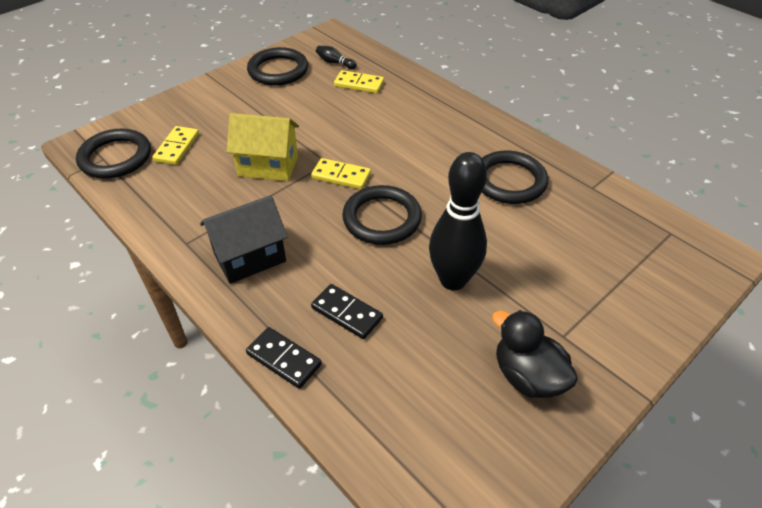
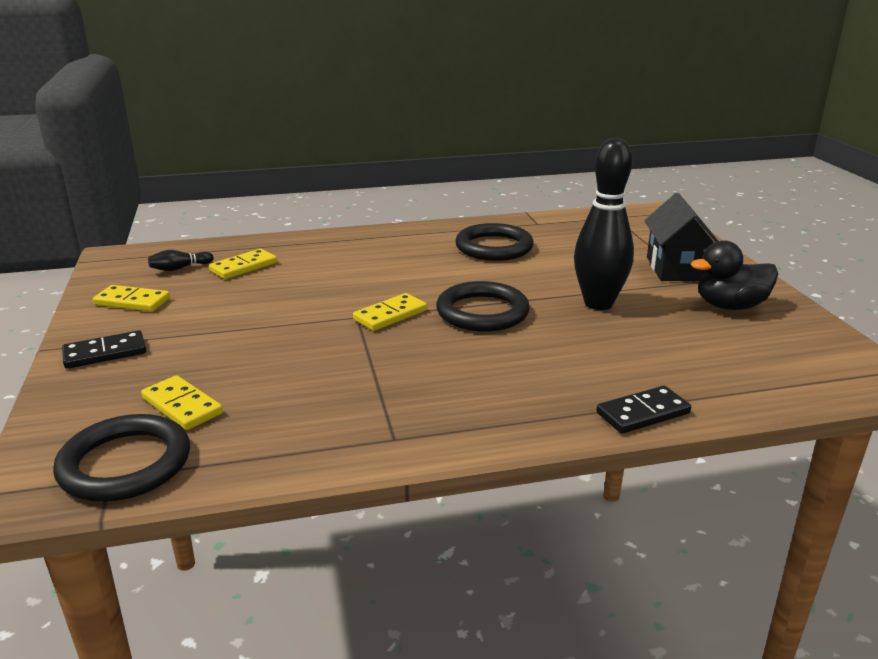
camera: 60 degrees left, 20 degrees down
(250, 257) = (467, 399): black house -> black house (675, 269)
(268, 166) = (316, 351): yellow house -> none
(278, 70) = (132, 302): black ring -> yellow domino
(346, 313) = (602, 363): black domino -> black domino (105, 353)

